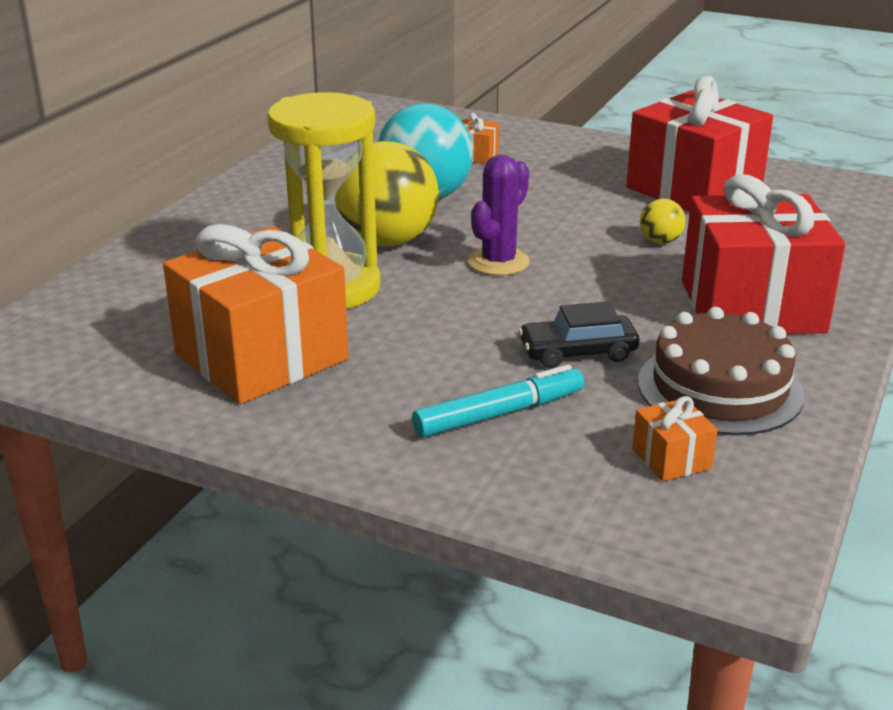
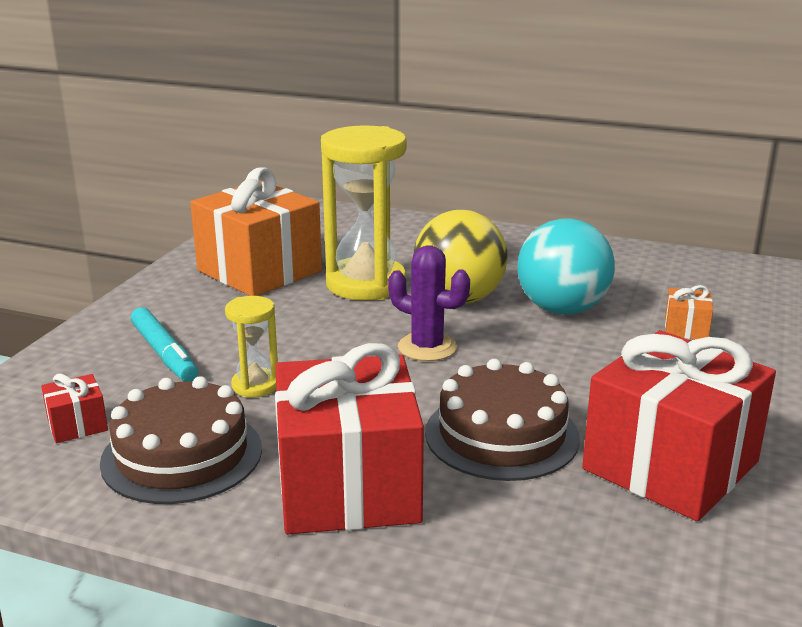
camera: 85 degrees right, 5 degrees down
(578, 352) = (255, 385): black car -> yellow hourglass
(660, 241) = (501, 435): yellow ball -> brown cake
(671, 459) = (77, 425): orange gift -> red gift

